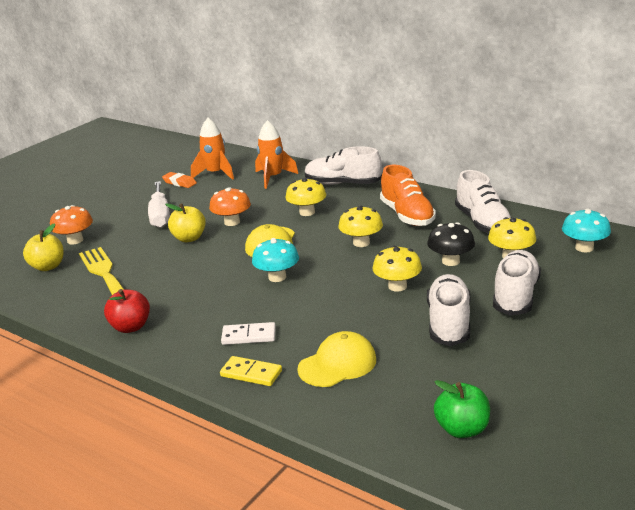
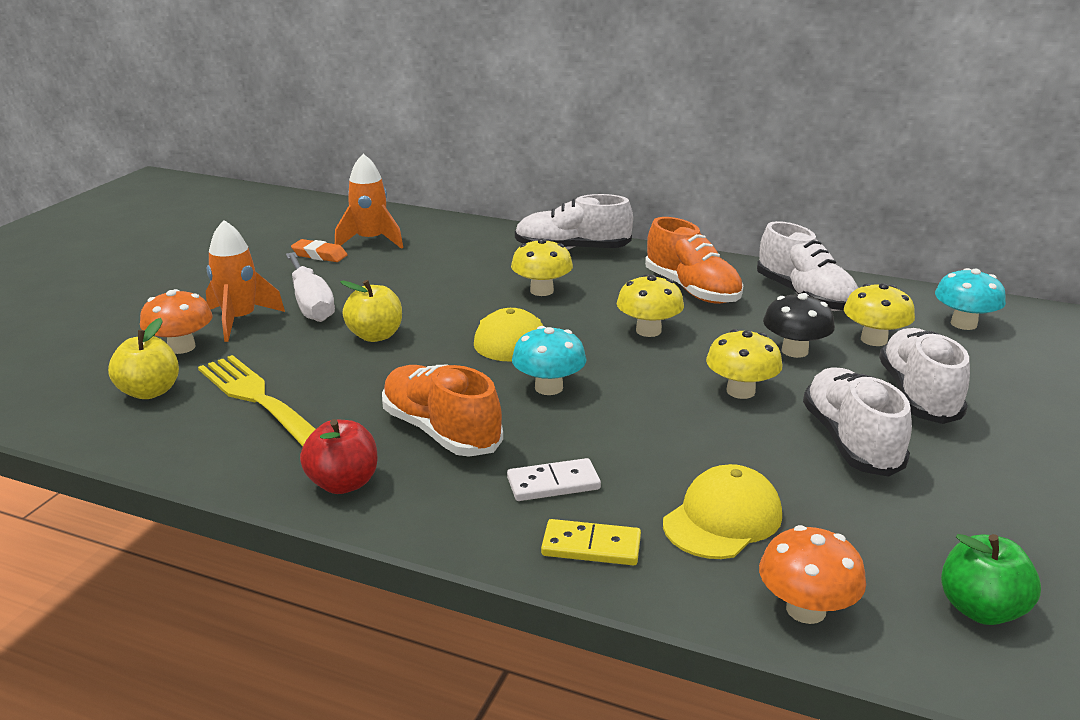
camera: 15 degrees left, 0 degrees up
(199, 300) = (441, 431): none -> orange shoe
(232, 222) = (432, 309): orange mushroom -> orange mushroom (806, 609)
(273, 178) = (463, 244): orange rocket -> orange rocket (240, 320)

